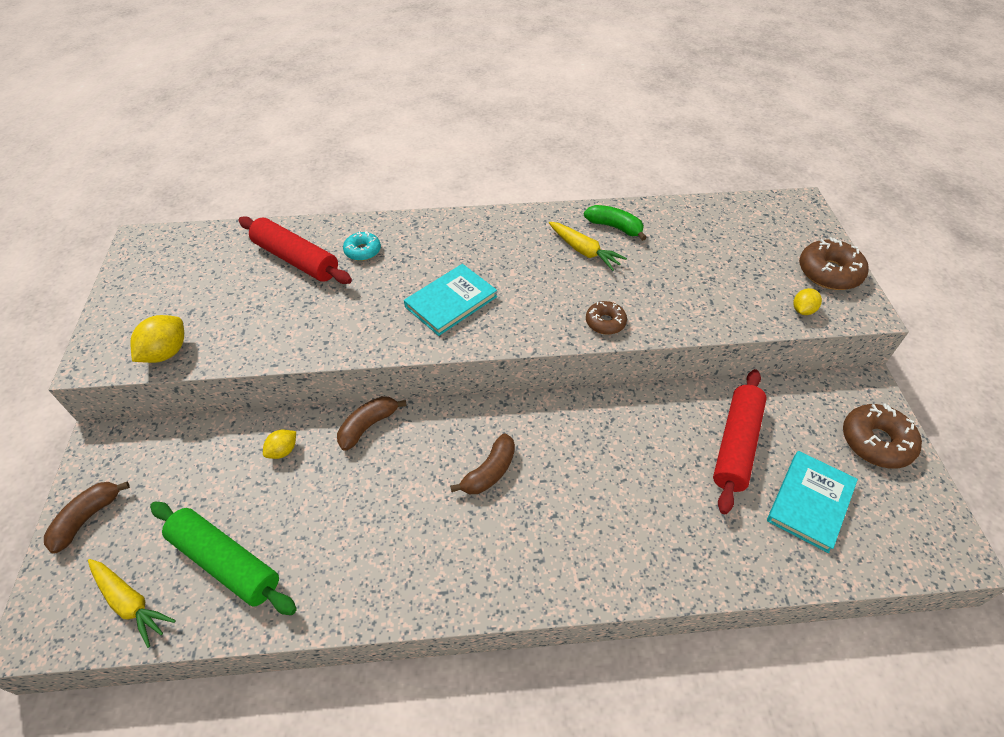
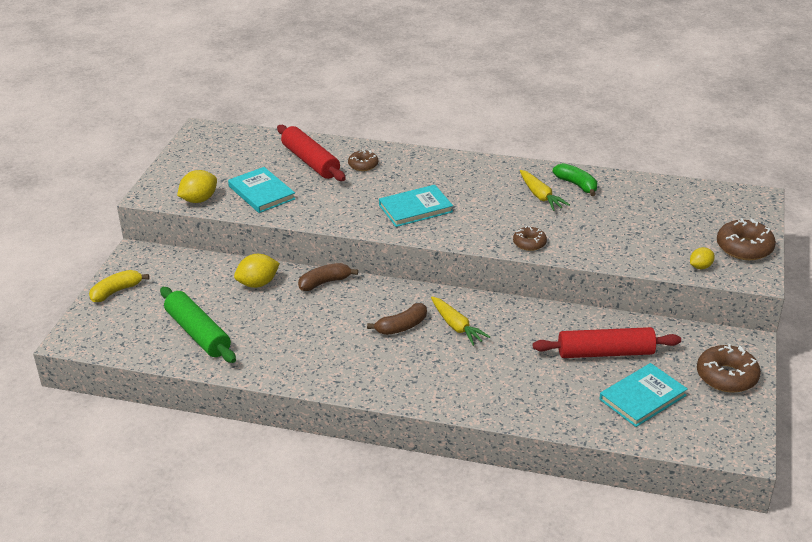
camera: 20 degrees right, 15 degrees down
(87, 518) = (116, 291): brown banana -> yellow banana
(130, 603) = (132, 339): yellow carrot -> yellow carrot (456, 326)
(248, 321) = (261, 193): none -> turquoise book
(283, 451) = (258, 284): yellow lemon -> yellow lemon, size x1.62
(362, 251) = (363, 165): turquoise donut -> brown donut
(736, 445) = (605, 353): red rolling pin -> red rolling pin turned 45 degrees clockwise

